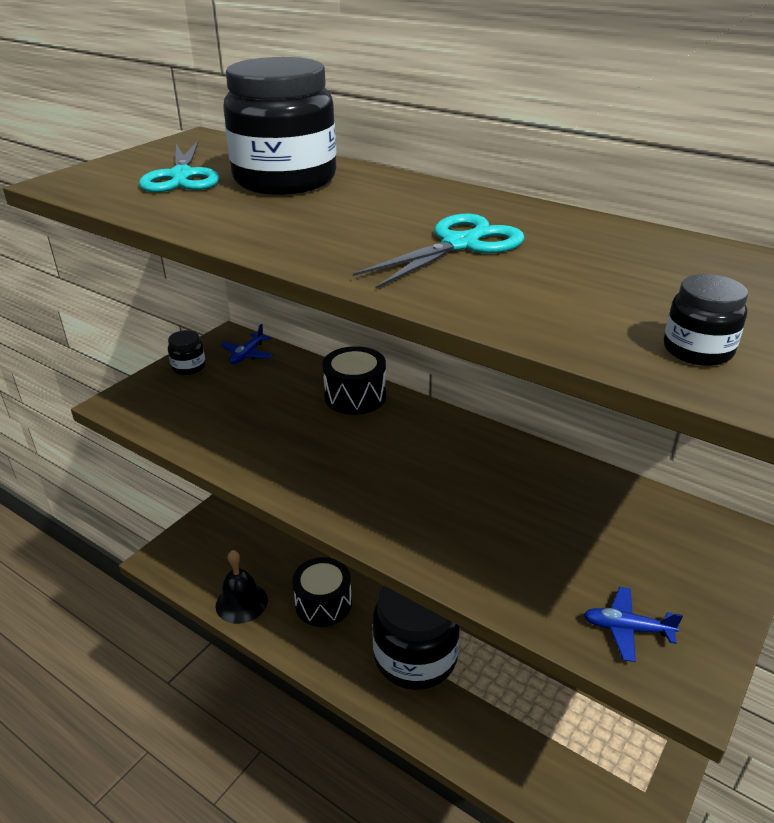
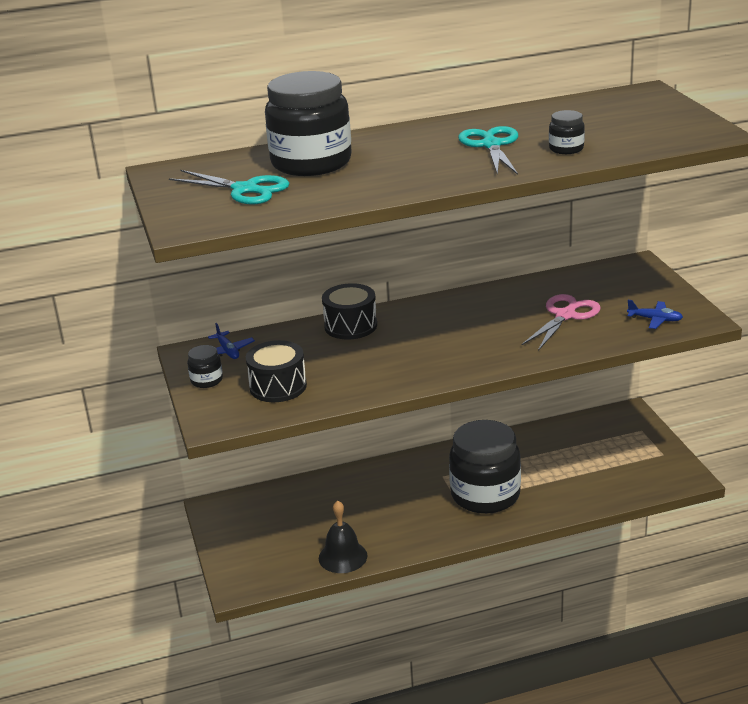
camera: 50 degrees left, 5 degrees down
(323, 603) = (391, 517): black drum -> black drum (278, 386)
(540, 536) = (565, 315): none -> pink scissors
(627, 629) = (655, 320): blue plane -> blue plane turned 120 degrees counterclockwise
(697, 350) = (663, 135): black jar -> black jar (566, 149)

